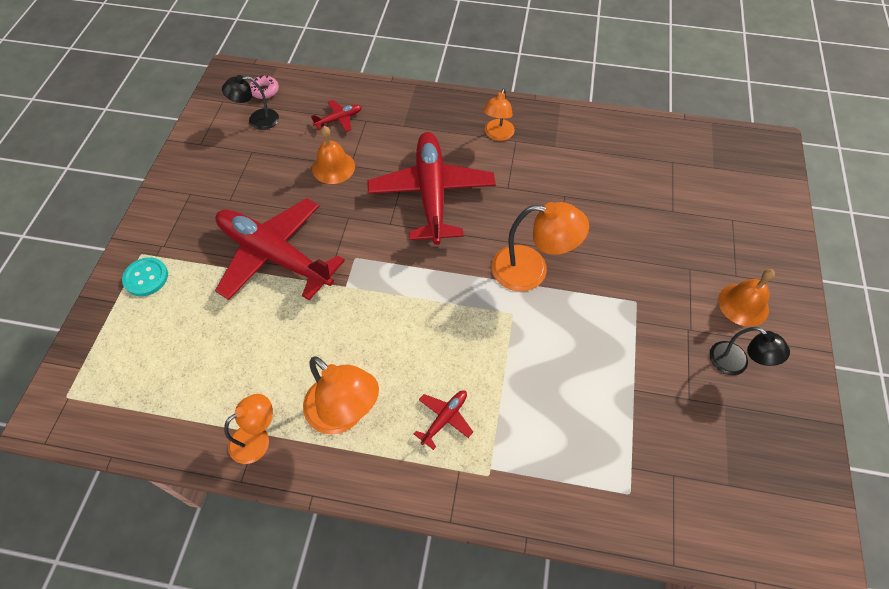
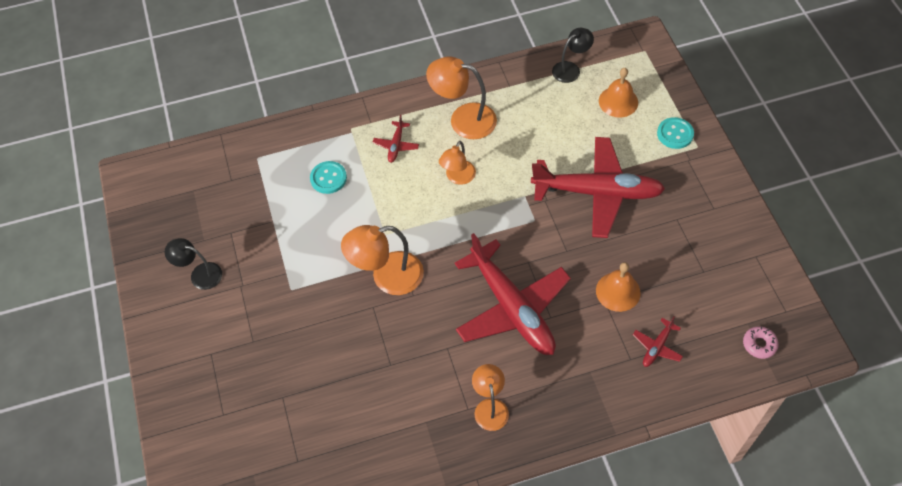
camera: 155 degrees right, 0 degrees up
(257, 120) = (732, 306): black lamp -> black lamp (570, 69)
(257, 438) = (507, 83): orange lamp -> orange lamp (458, 177)
(547, 414) = (328, 178): none -> turquoise button
(743, 304) = (200, 328): orange bell -> orange bell (618, 101)

